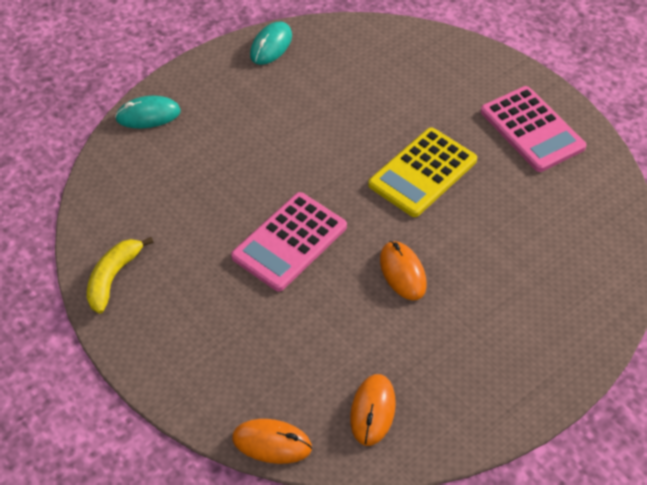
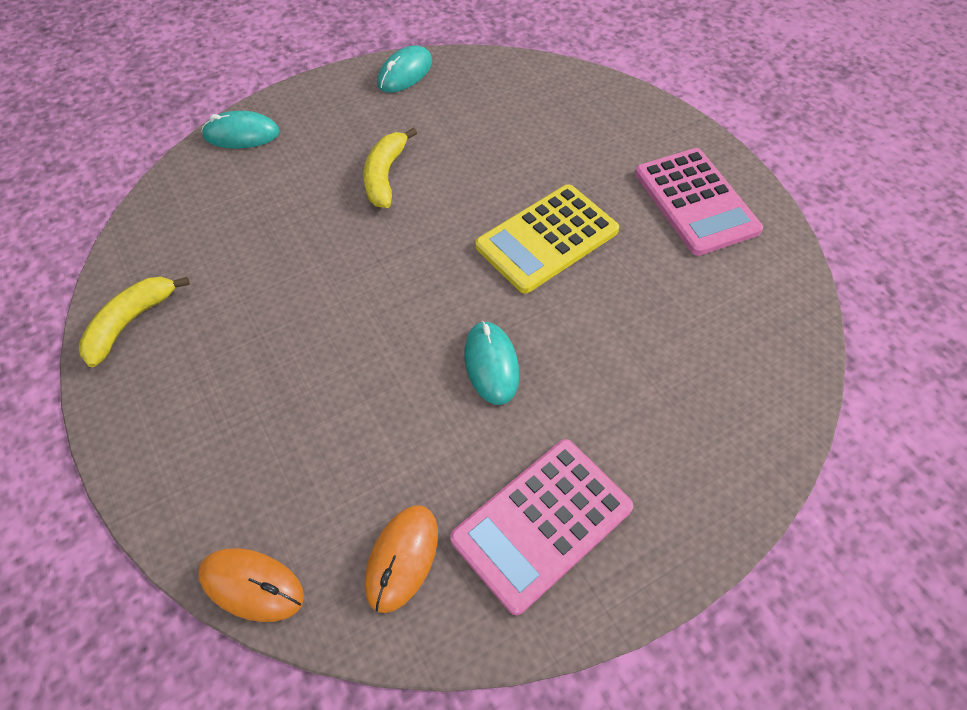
camera: 10 degrees right, 5 degrees up
(280, 137) = (385, 175): none -> yellow banana
(289, 242) = (359, 305): pink calculator -> pink calculator (542, 523)
(402, 272) = (491, 364): orange mouse -> turquoise mouse

